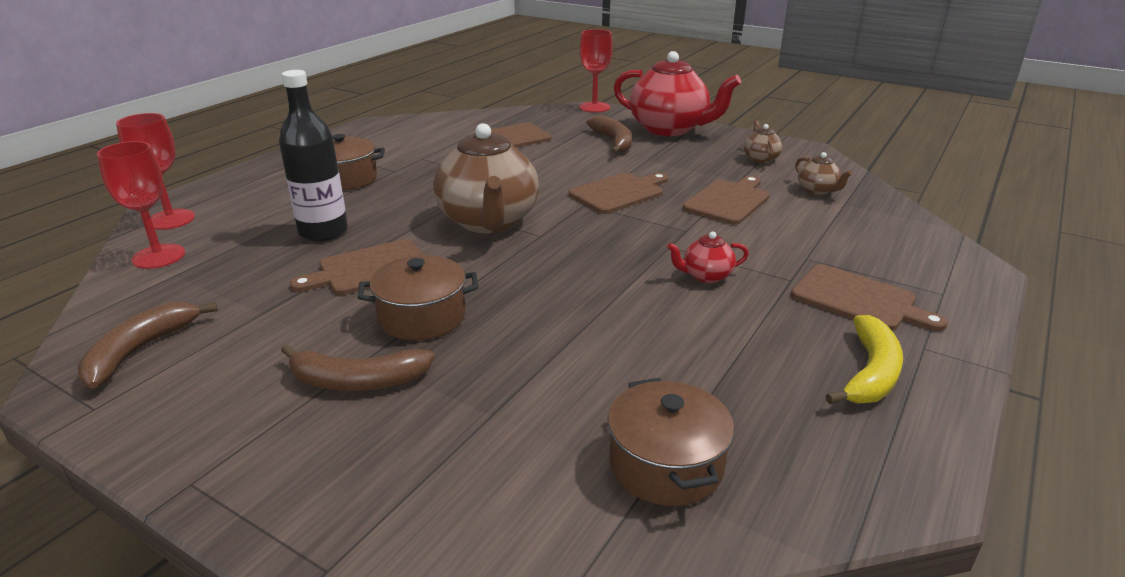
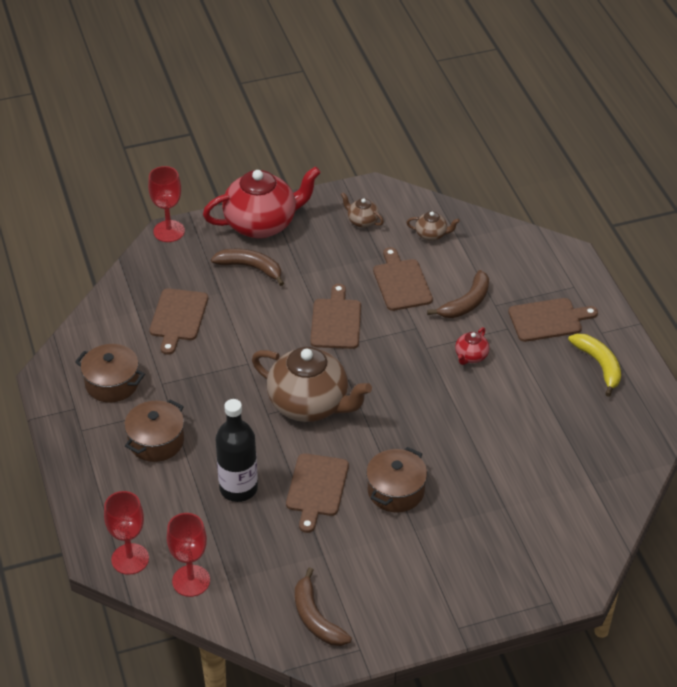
camera: 50 degrees left, 15 degrees up
(357, 381) = (432, 542): brown banana -> brown banana (466, 303)
(666, 465) = (588, 472): brown pot -> brown pot (112, 383)

